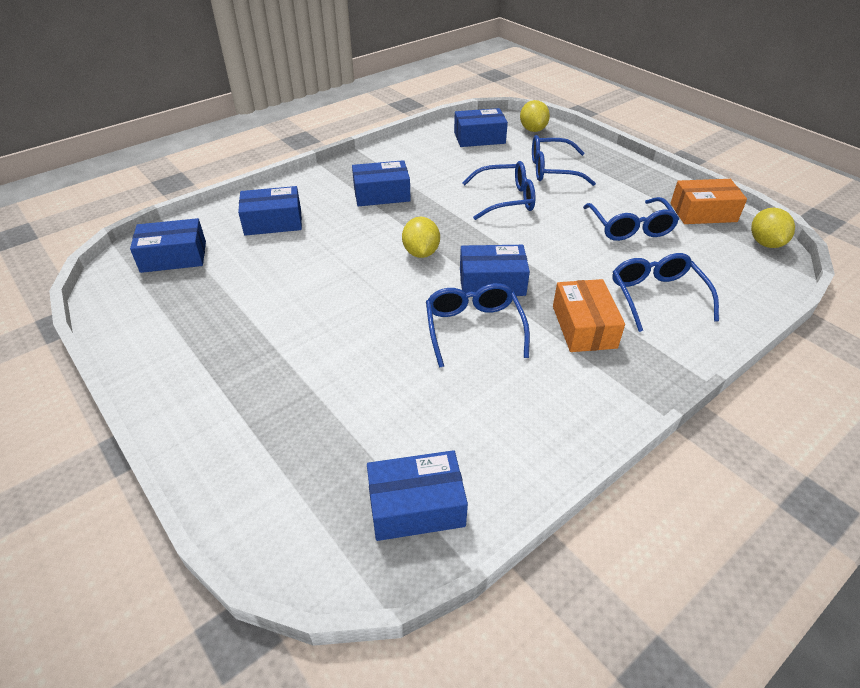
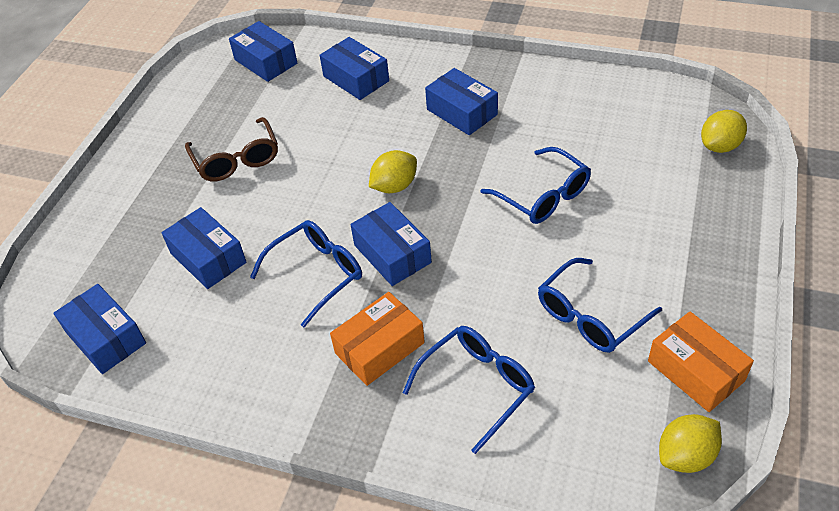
camera: 60 degrees right, 5 degrees up
(277, 321) = (236, 159): none -> brown glasses
(479, 138) = (647, 117): blue box -> blue box (208, 258)
(553, 170) = (645, 203): blue glasses -> none

